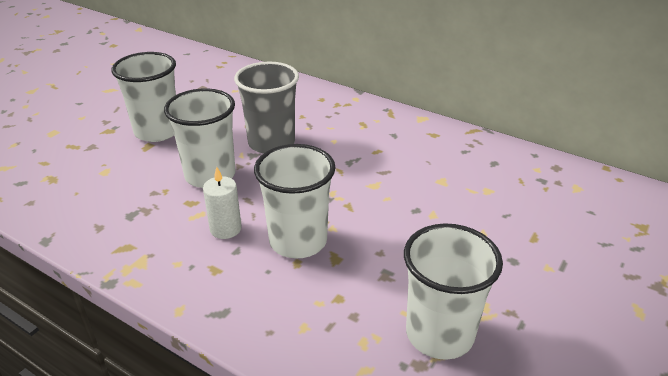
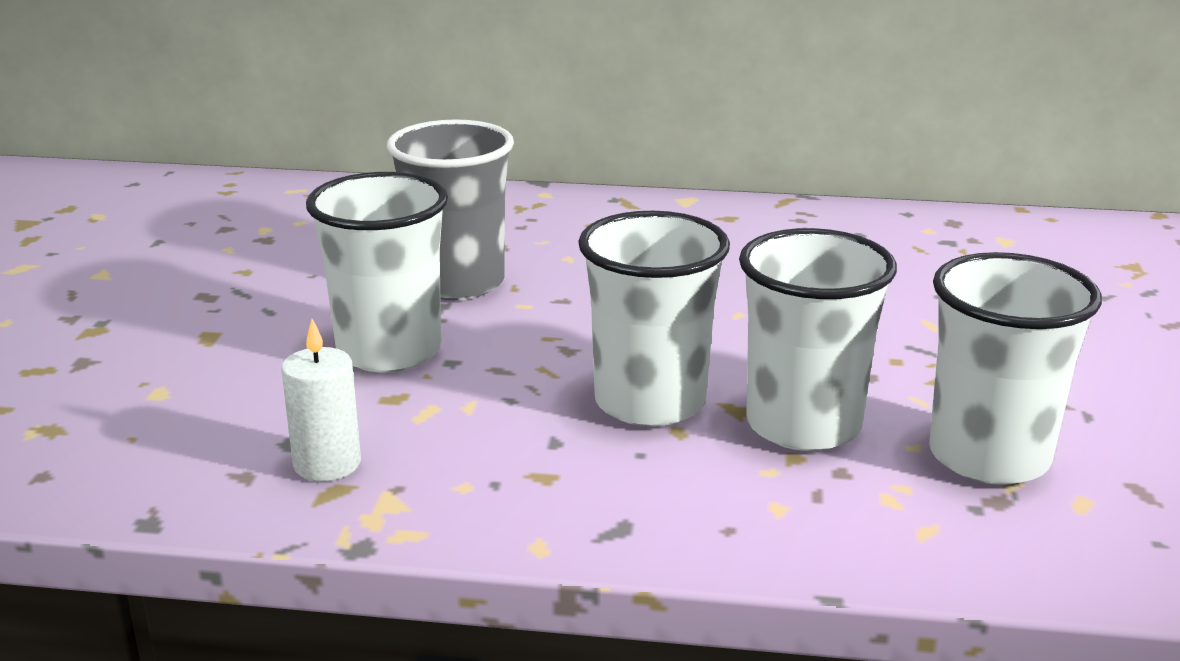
camera: 25 degrees left, 10 degrees down
(157, 131) = (205, 310): white cup -> white cup (803, 425)
(225, 229) = (502, 417): white candle -> white candle (327, 464)

